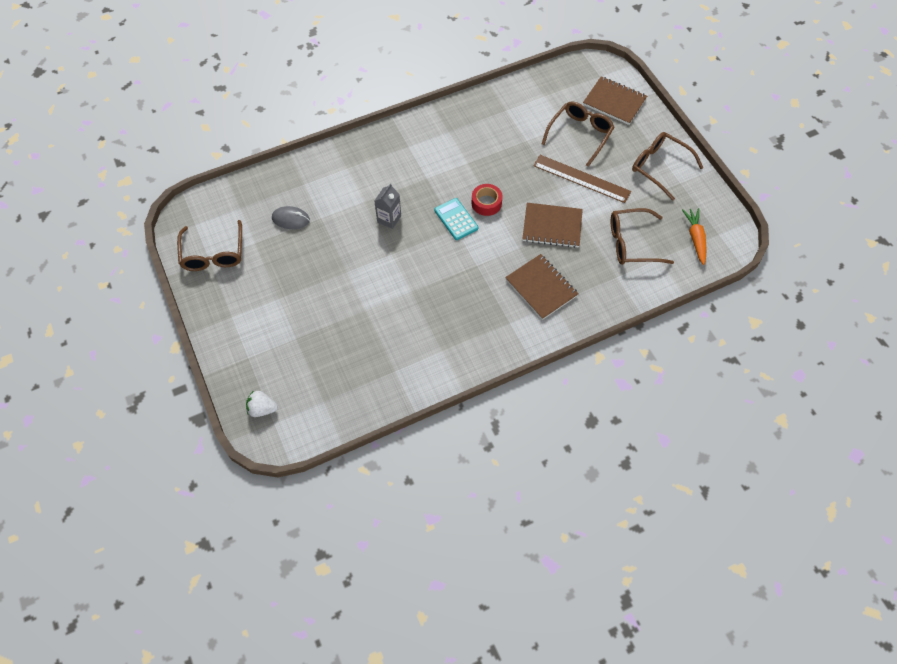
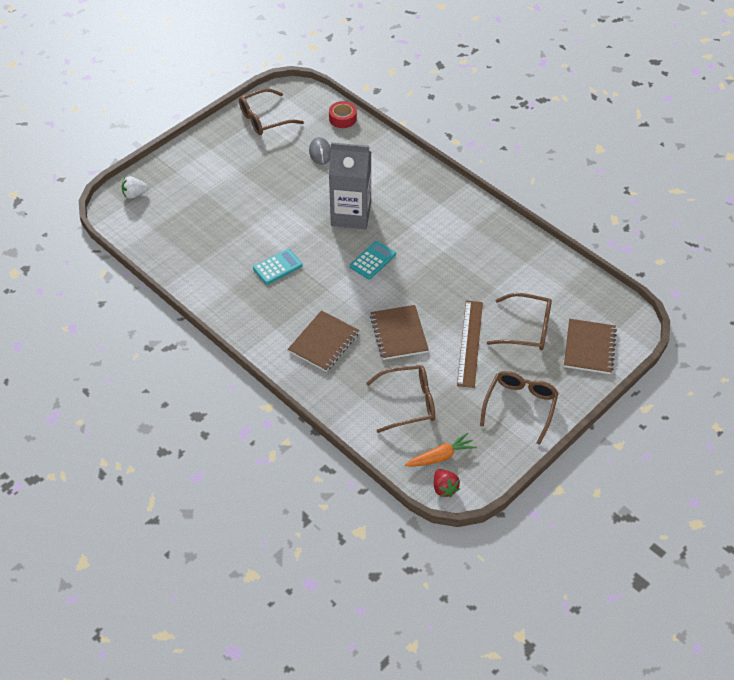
camera: 70 degrees right, 10 degrees down
(262, 409) = (134, 194): white strawberry -> white strawberry turned 90 degrees counterclockwise
(389, 219) = (351, 214): grey carton -> grey carton, size x2.07
(431, 299) = (277, 267): none -> turquoise calculator
(486, 203) = (402, 277): red tape -> red tape (342, 118)
(632, 243) = (408, 403): brown glasses -> brown glasses turned 105 degrees clockwise
(728, 246) = (444, 488): none -> red strawberry

